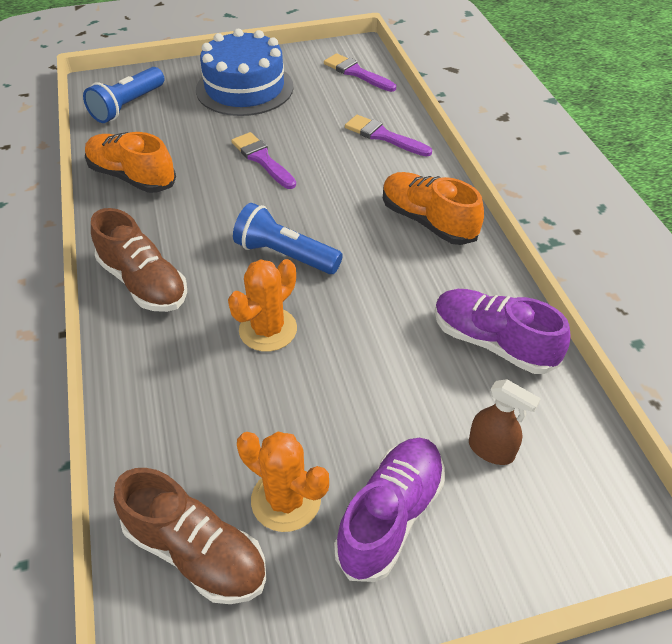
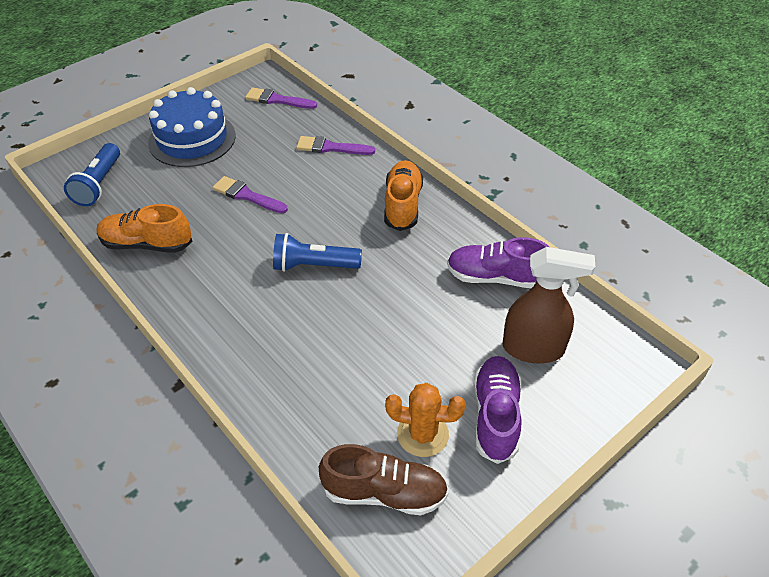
camera: 25 degrees left, 0 degrees up
(144, 283) = (217, 325): brown shoe -> none
(268, 329) = (336, 325): orange cactus -> none
(427, 221) = (402, 205): orange shoe -> orange shoe turned 75 degrees clockwise
(491, 450) = (533, 349): brown spray bottle -> brown spray bottle, size x1.80

